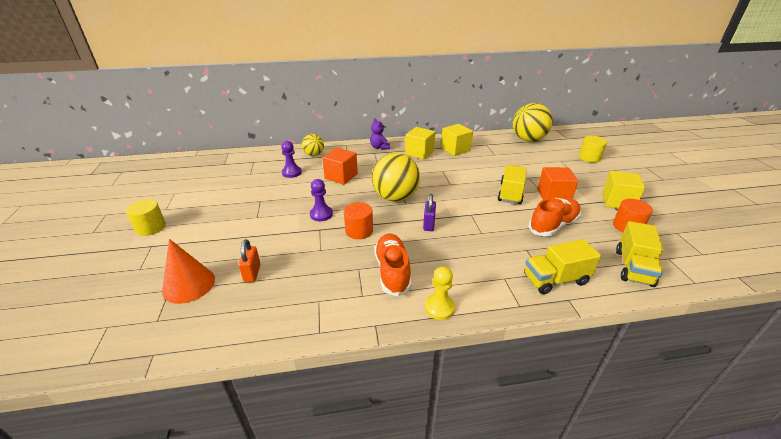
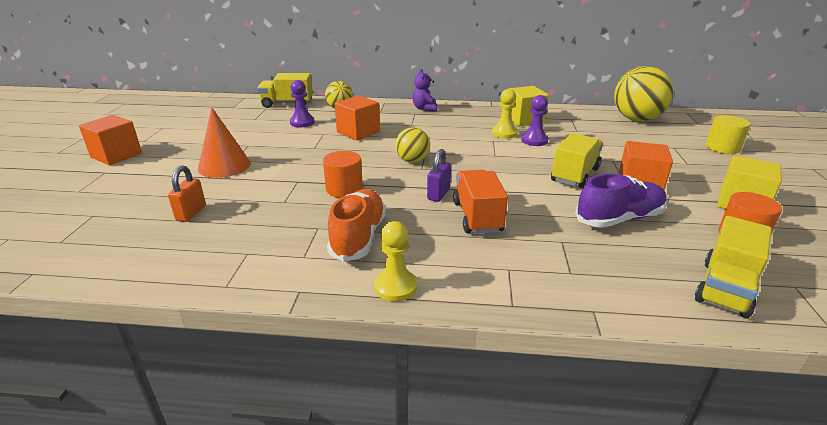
camera: 15 degrees right, 5 degrees down
(151, 227) = (116, 155): yellow cylinder -> orange cube
(189, 284) = (116, 213): orange cone -> orange cone (224, 166)
(321, 214) = (309, 166): purple pawn -> purple pawn (534, 140)
(395, 197) = (412, 161): yellow ball -> yellow ball, size x0.55
(419, 153) = (473, 119): yellow cube -> none
(447, 163) = (504, 133): none -> yellow pawn
(464, 239) = (477, 217): none -> orange truck
(553, 225) = (619, 219): orange shoe -> purple shoe
(555, 279) = (586, 283): yellow truck -> yellow truck (287, 104)

